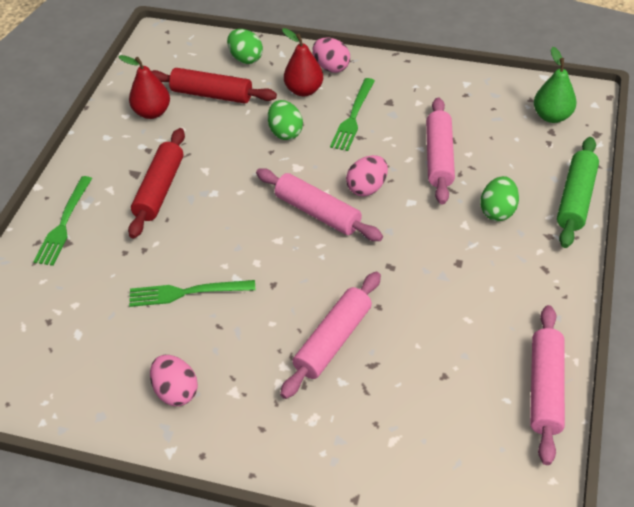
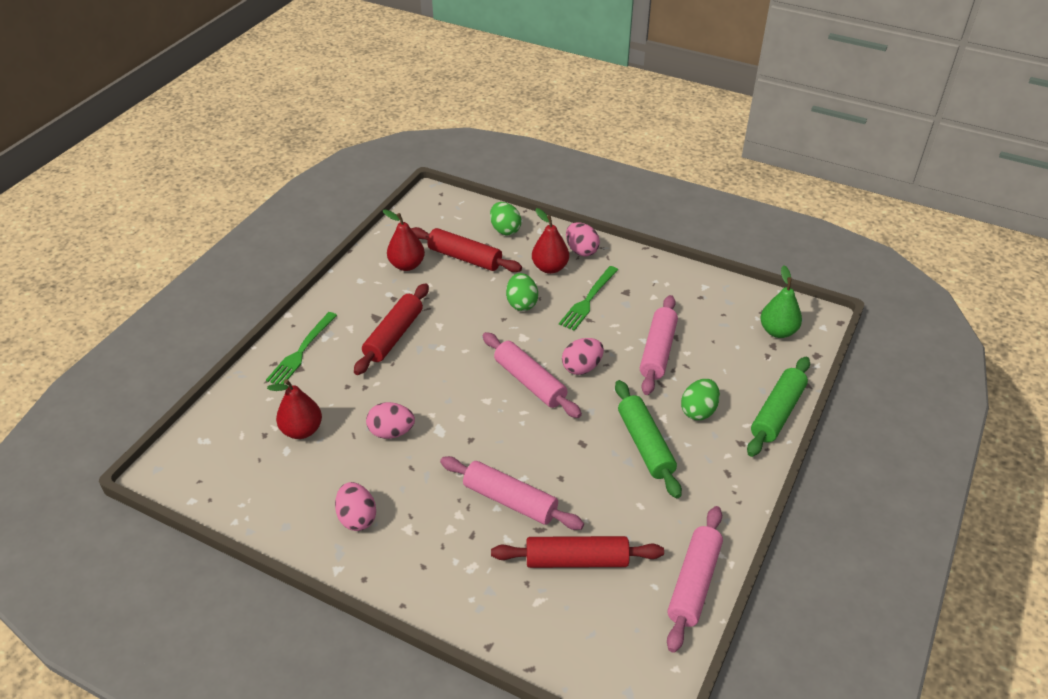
camera: 10 degrees right, 5 degrees down
(89, 309) = (302, 430): none -> red pear
(187, 292) = (391, 432): green fork -> pink egg
(333, 341) = (510, 500): pink rolling pin -> pink rolling pin turned 75 degrees clockwise
(420, 389) = (576, 560): none -> red rolling pin
(454, 256) = (645, 445): none -> green rolling pin

